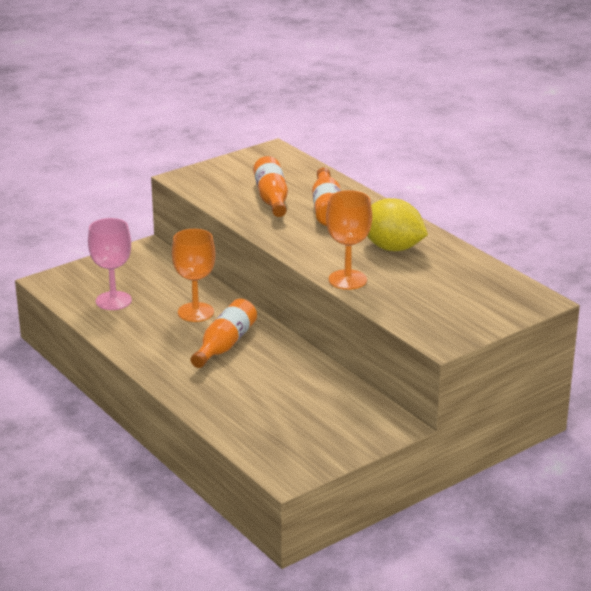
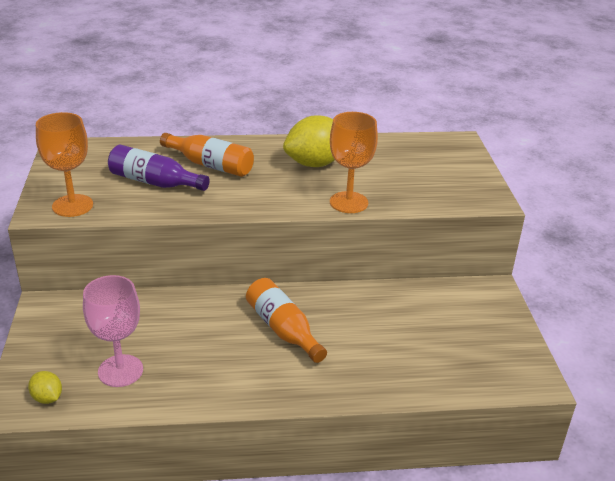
camera: 60 degrees left, 5 degrees up
(64, 287) = (47, 398): none -> yellow lemon
(195, 312) = (205, 324): orange goblet -> orange goblet (72, 206)
(272, 198) = (154, 182): orange bottle -> purple bottle

